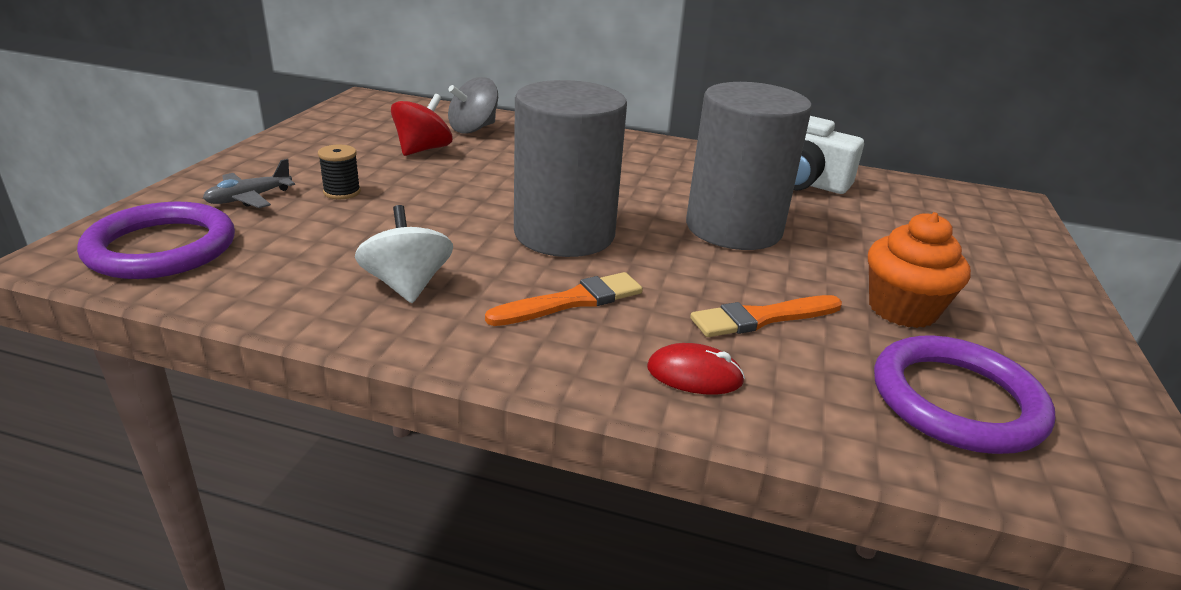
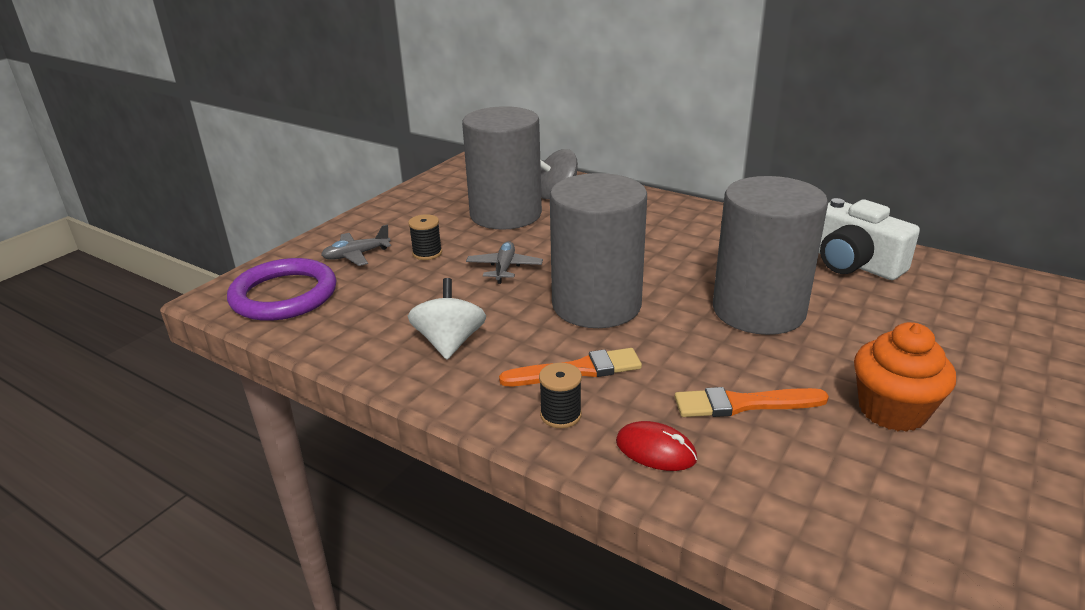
camera: 20 degrees right, 0 degrees up
(423, 150) = (505, 214): red spinning top -> grey cylinder
(443, 203) = (504, 268): none -> grey plane
(573, 350) = (560, 415): none -> black spool
(956, 400) = (899, 509): purple ring -> none

